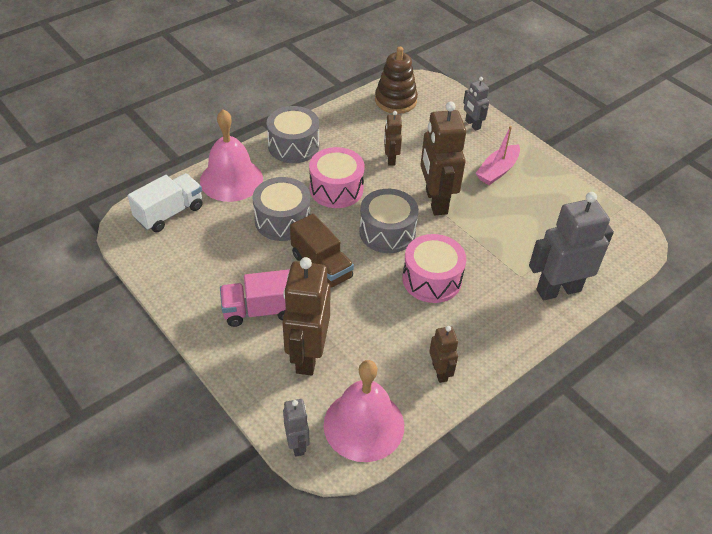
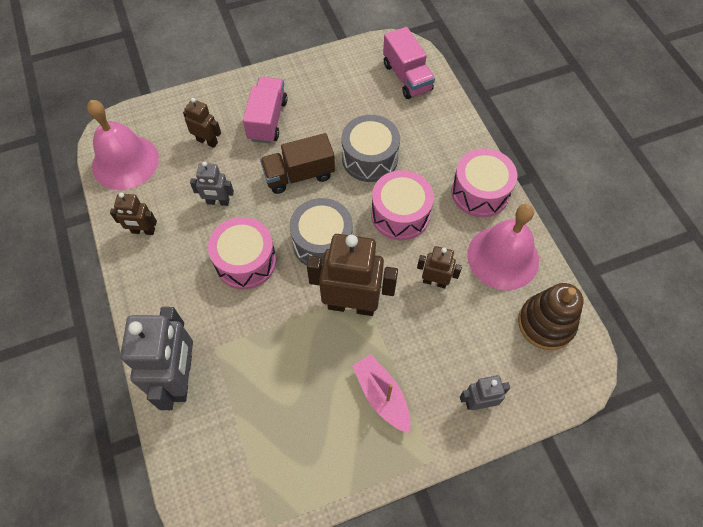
camera: 110 degrees right, 15 degrees up
(169, 213) = (407, 77): white truck -> pink truck
(231, 179) = (440, 129): pink bell -> pink bell (503, 257)
(293, 146) = (480, 192): grey drum -> pink drum
(297, 444) = (133, 117): grey robot -> grey robot (218, 202)
(307, 355) = (207, 141): brown robot -> brown robot, size x0.51

